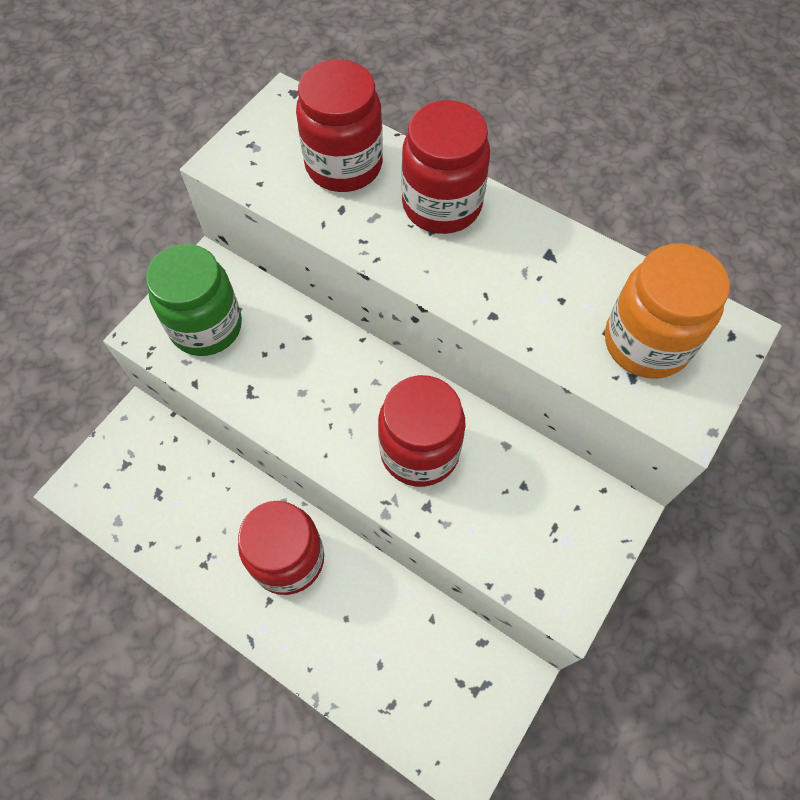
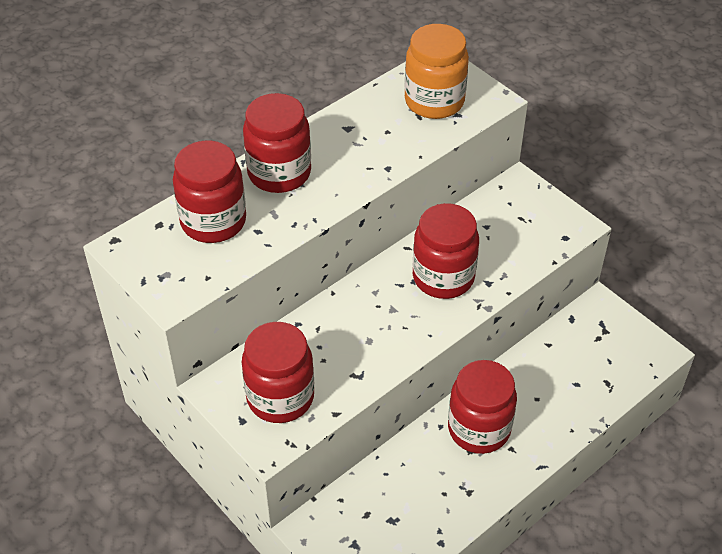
camera: 75 degrees left, 15 degrees down
(206, 326) = (280, 397): green jar -> red jar

